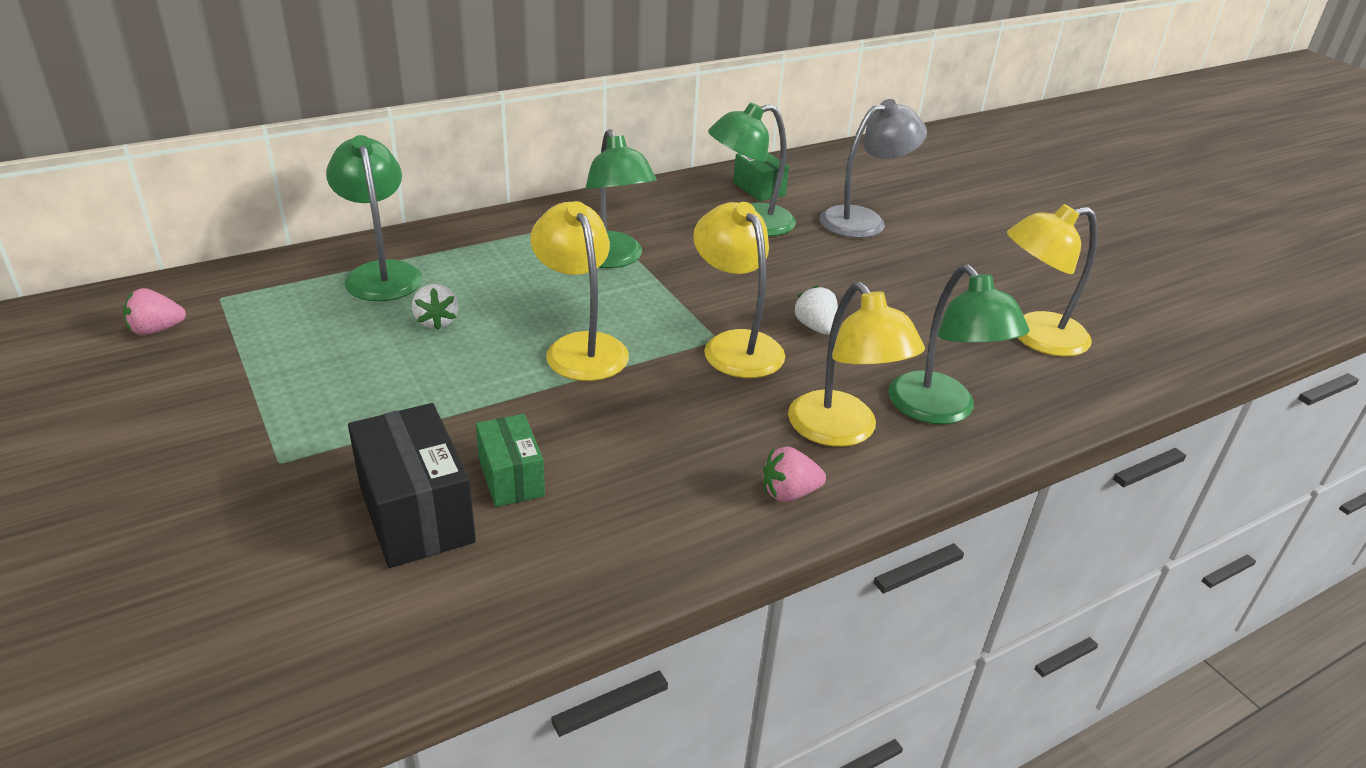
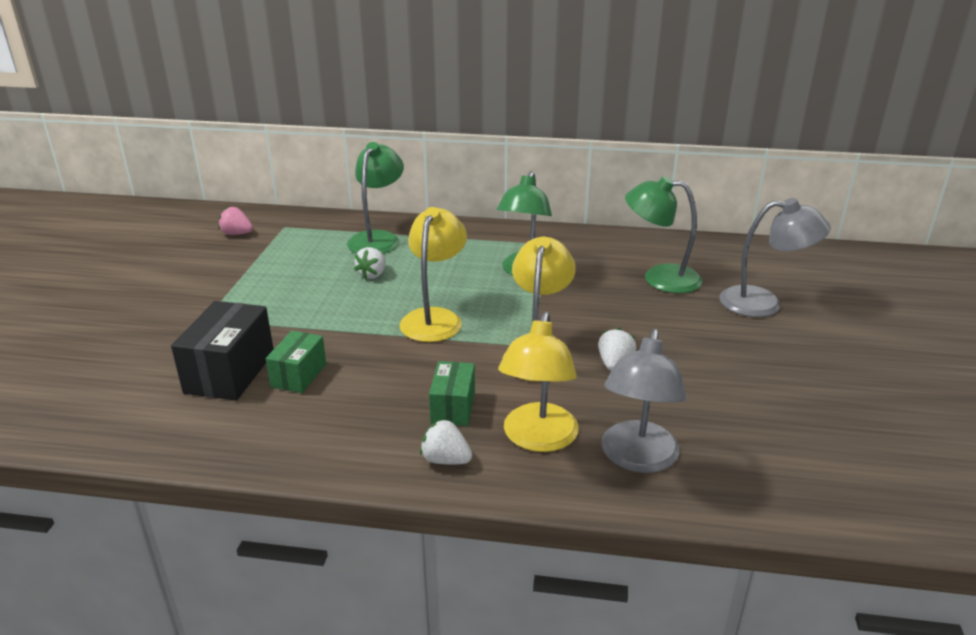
camera: 40 degrees right, 5 degrees down
(759, 189) = (701, 257): green box -> green box (453, 407)
(789, 493) = (445, 460): pink strawberry -> white strawberry
(941, 410) = (637, 459): green lamp -> grey lamp
(1035, 337) = (806, 442): yellow lamp -> none

